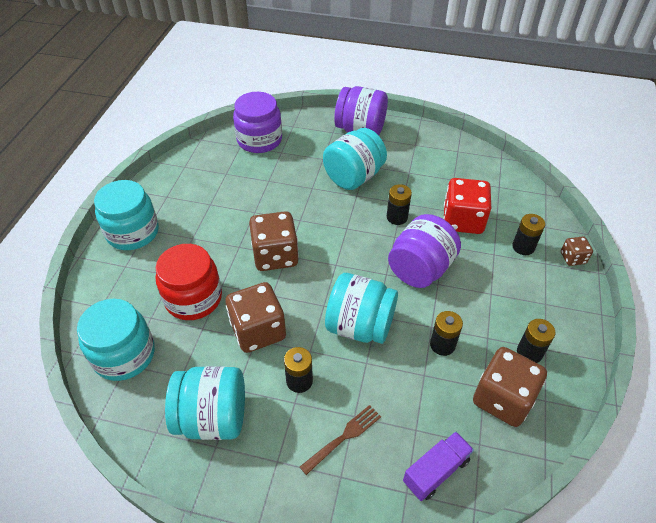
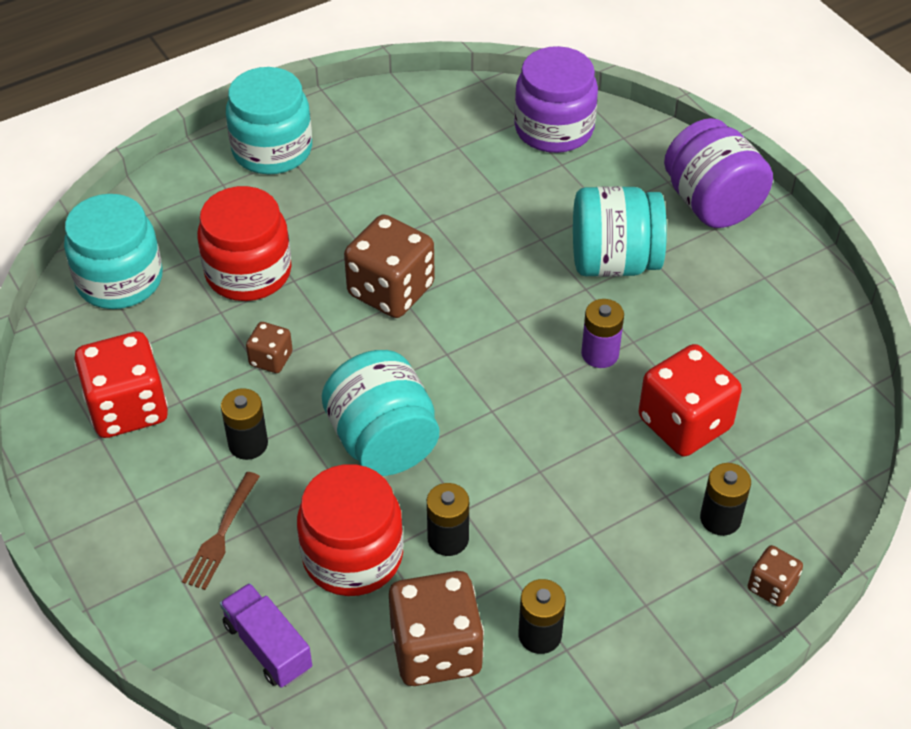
camera: 45 degrees right, 0 degrees up
(212, 417) = (127, 408): turquoise jar -> red dice
(258, 331) = (271, 359): brown dice -> brown dice, size x0.50
(343, 437) = (221, 534): brown fork -> brown fork turned 105 degrees clockwise
(397, 217) = (600, 354): black battery -> purple battery
(415, 390) = (352, 556): none -> red jar
(420, 269) = (541, 437): purple jar -> none
(436, 471) = (268, 646): purple truck -> purple truck turned 135 degrees counterclockwise

